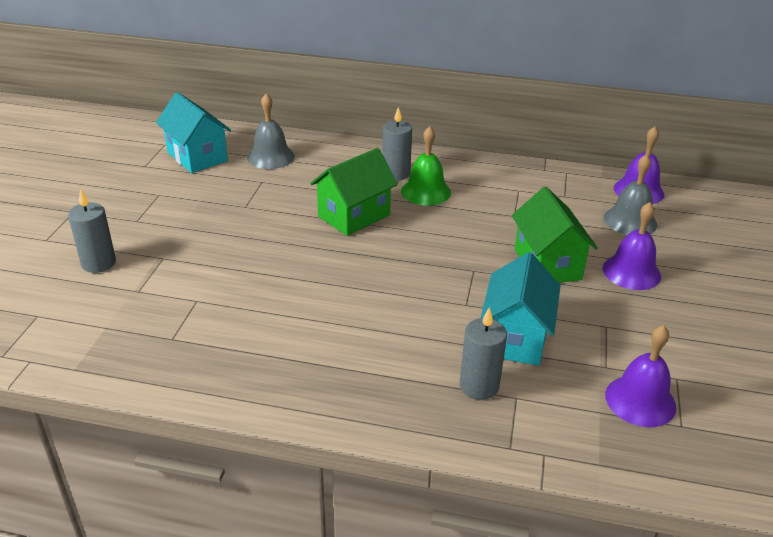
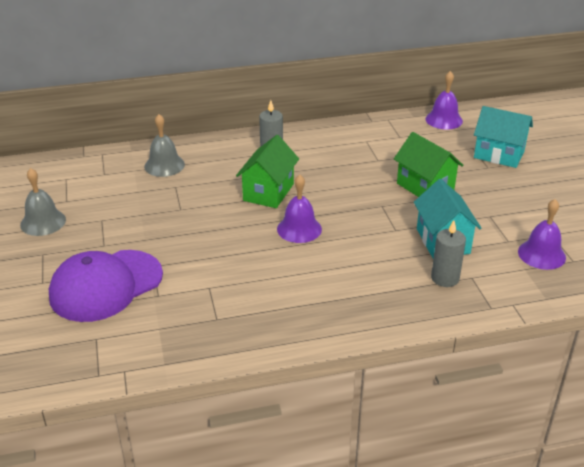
camera: 25 degrees left, 0 degrees up
(98, 263) = (106, 285): grey candle -> purple cap
(197, 157) = (104, 181): turquoise house -> turquoise house (499, 155)
(425, 191) = (304, 160): green bell -> none
(630, 221) = (453, 142): grey bell -> grey bell (43, 222)
(631, 272) = (479, 176): purple bell -> purple bell (299, 229)

